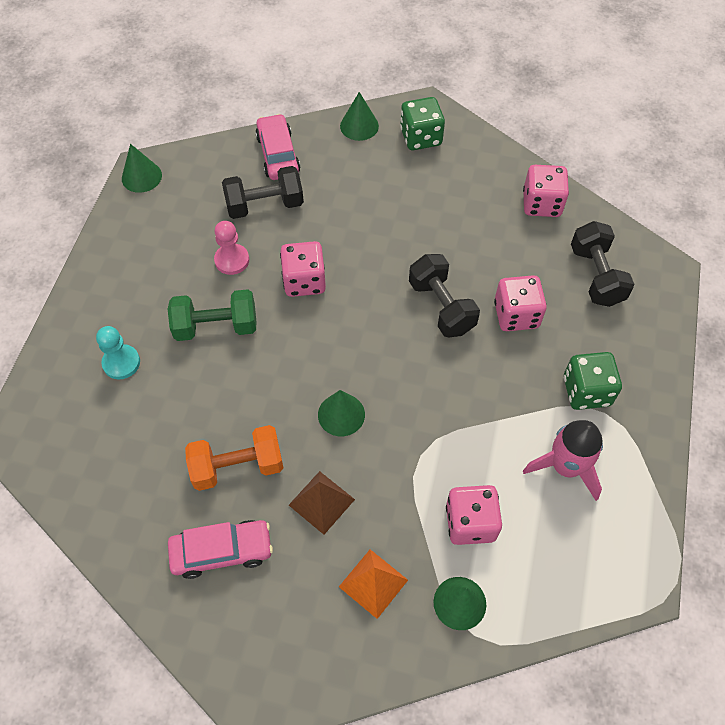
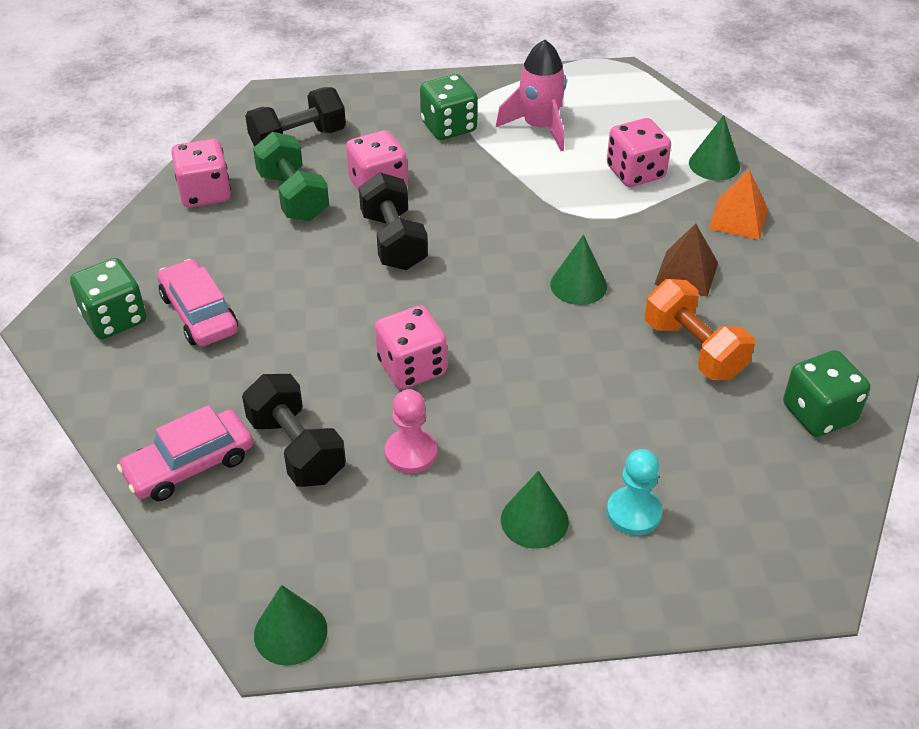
camera: 110 degrees left, 15 degrees down
(134, 523) = (819, 413): none -> green dice
(216, 326) = (525, 432): green dumbbell -> green dumbbell (293, 196)
(222, 551) = (792, 331): pink car -> pink car (199, 313)
(359, 126) = (105, 388): green cone -> green cone (534, 520)
(441, 306) = (393, 241): black dumbbell -> black dumbbell turned 60 degrees counterclockwise

